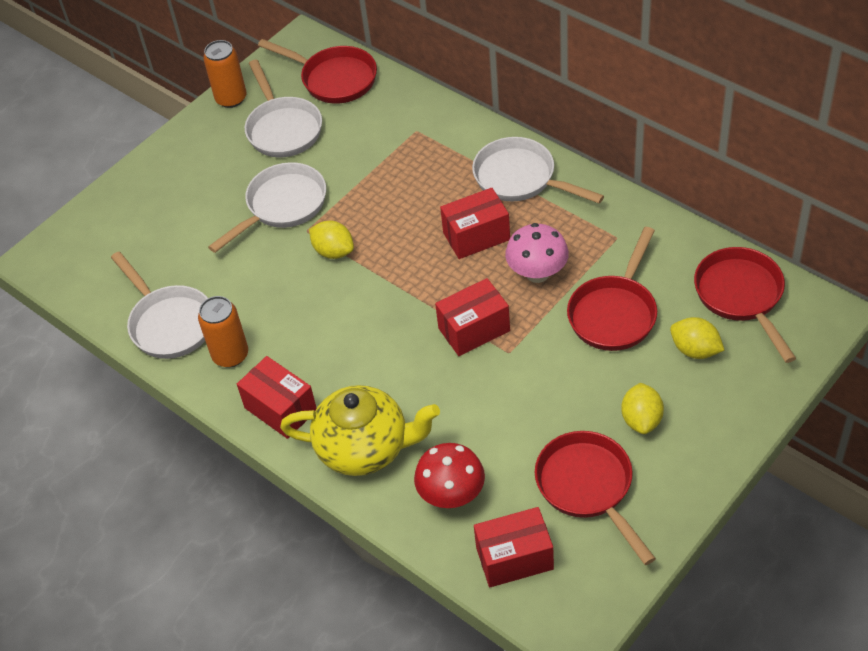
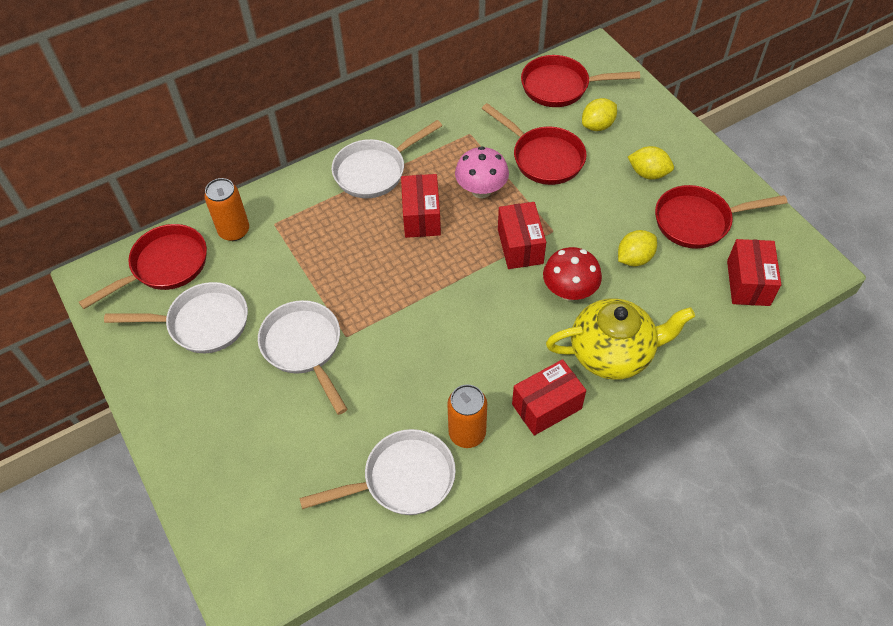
camera: 75 degrees left, 5 degrees up
(231, 99) = (129, 357): orange can -> orange can (234, 231)
(333, 251) = (383, 321): yellow lemon -> yellow lemon (634, 258)
(364, 448) = (612, 353): yellow teapot -> yellow teapot turned 60 degrees clockwise
(451, 495) = (678, 306): red mushroom -> red mushroom (569, 291)

